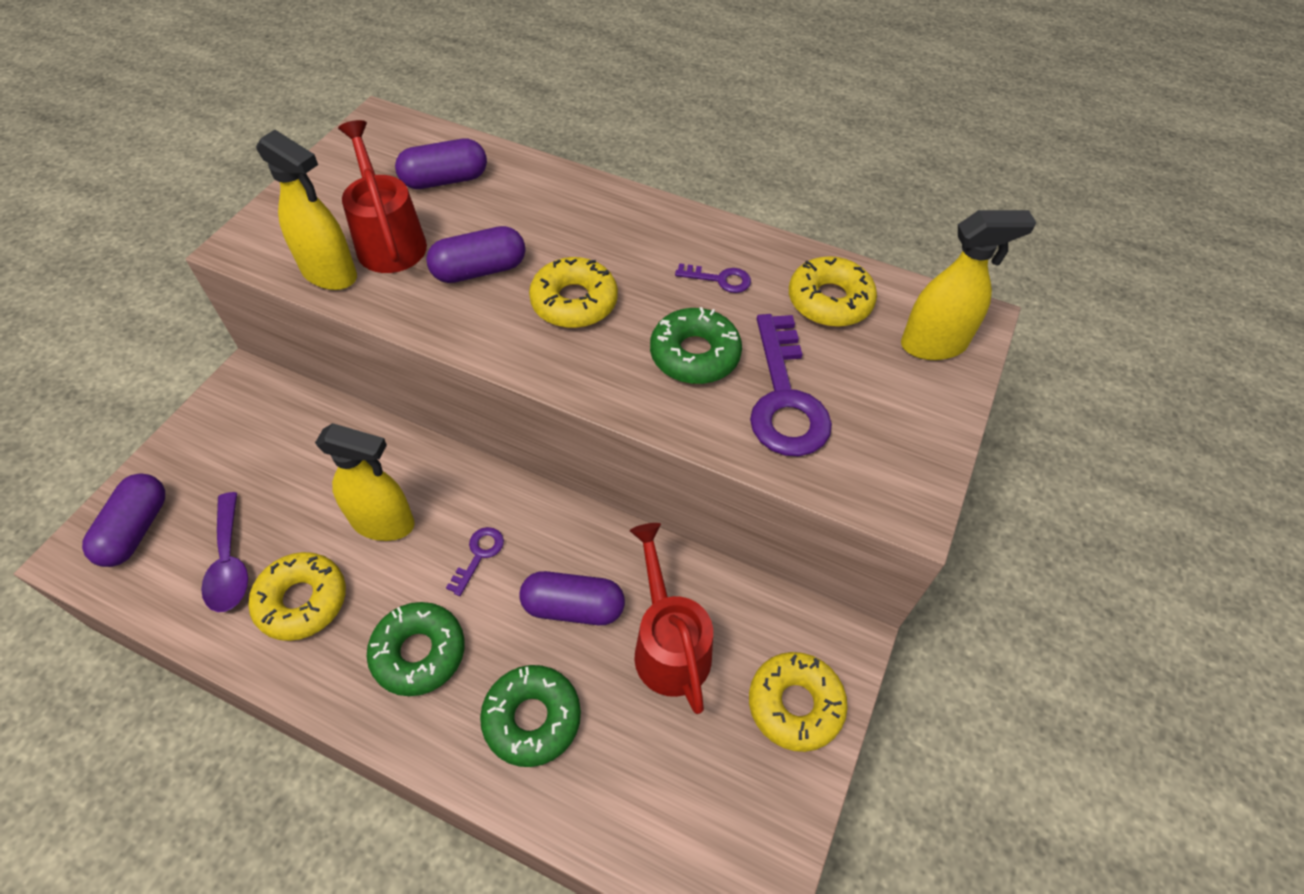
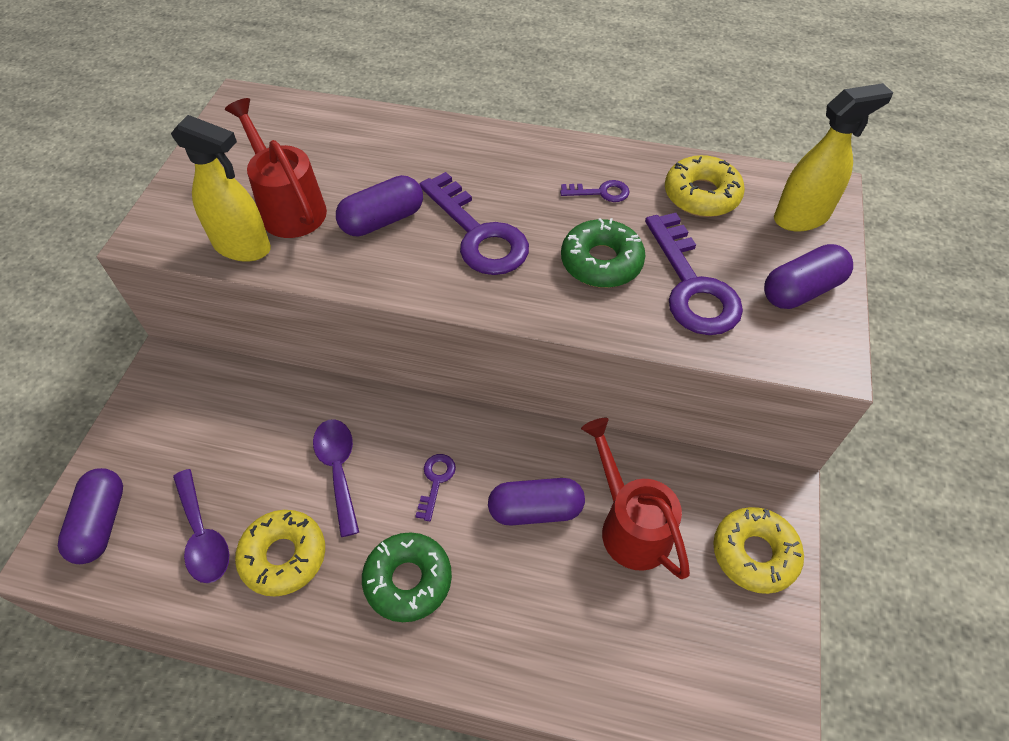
camera: 10 degrees left, 0 degrees up
(383, 522) = (338, 469): yellow spray bottle -> purple spoon
(445, 180) = (322, 144): purple capsule -> purple capsule (801, 290)
(532, 718) = (529, 617): green donut -> none
(574, 302) = (478, 234): yellow donut -> purple key

